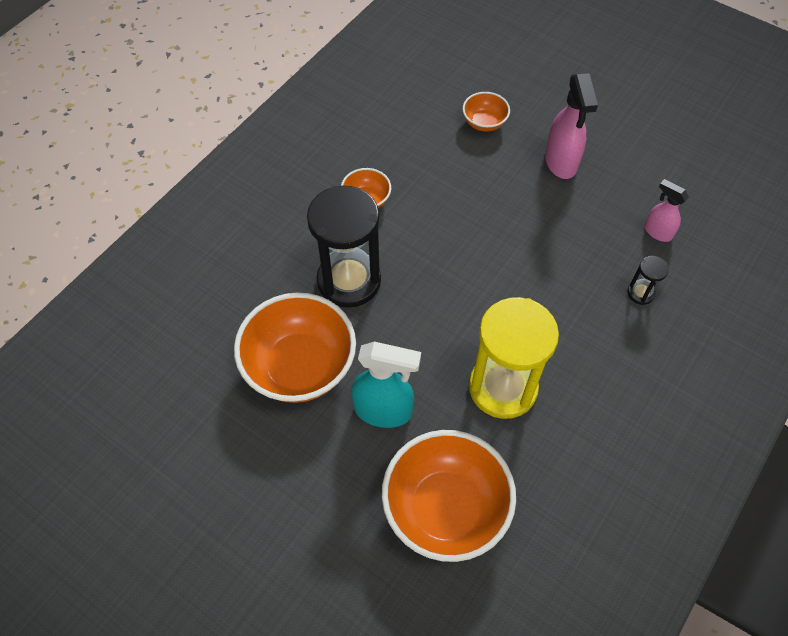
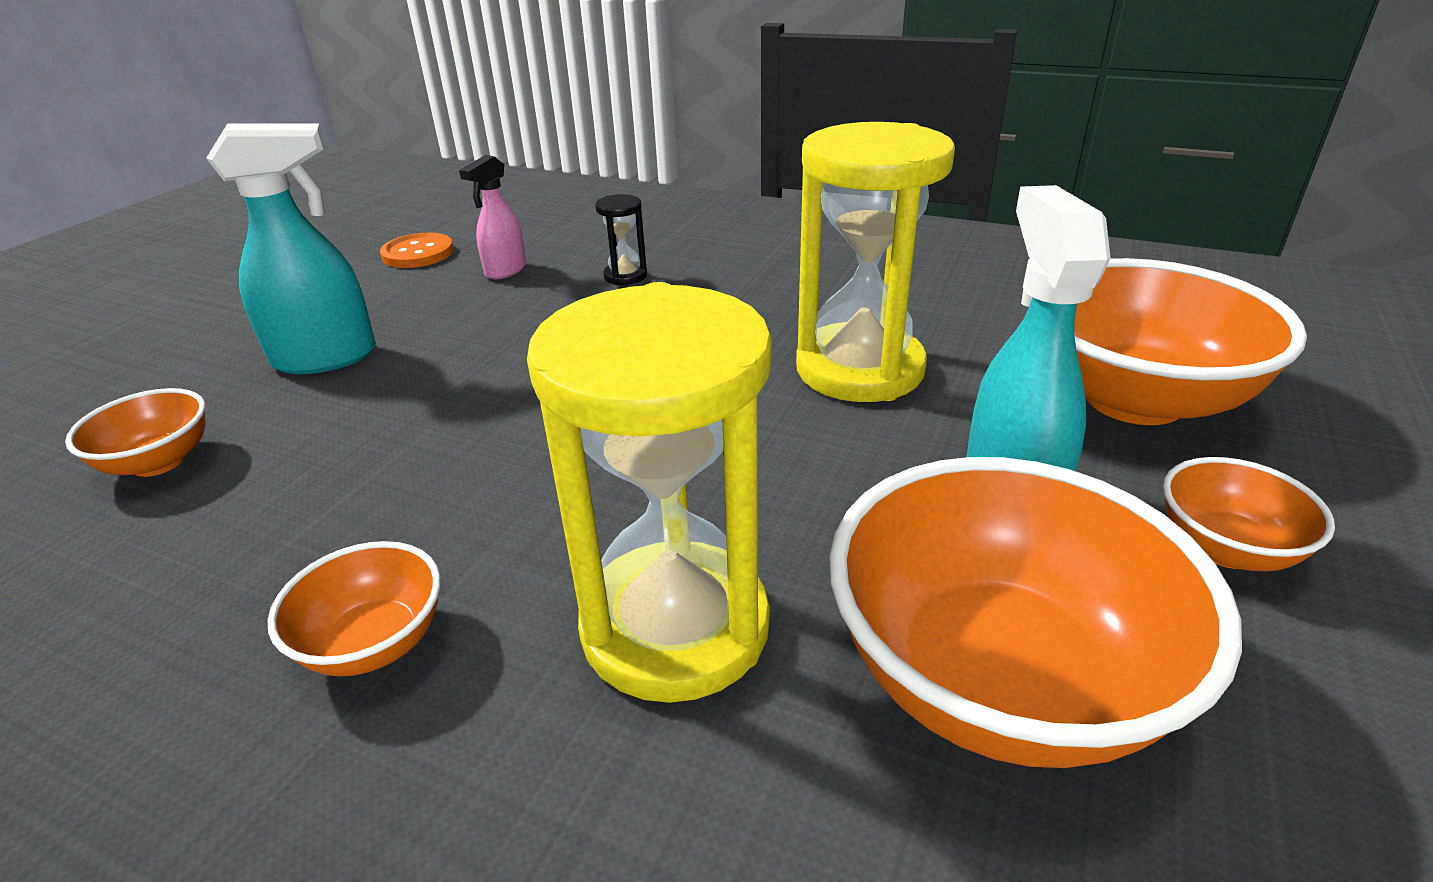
camera: 100 degrees left, 25 degrees down
(333, 477) = (1225, 548): none -> orange bowl
(349, 281) = (675, 626): black hourglass -> yellow hourglass
(561, 162) = (327, 358): pink spray bottle -> turquoise spray bottle
(691, 187) = (418, 253): none -> orange button

